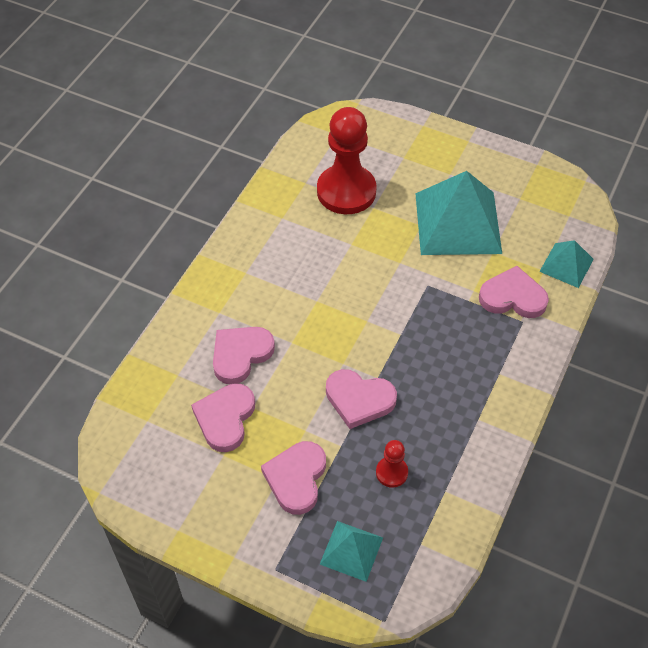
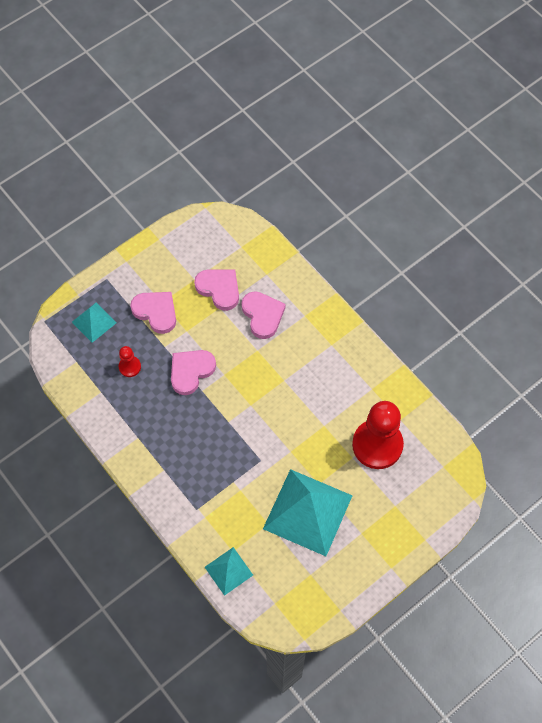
camera: 115 degrees right, 10 degrees up
(513, 297) = (220, 514): pink heart -> none

